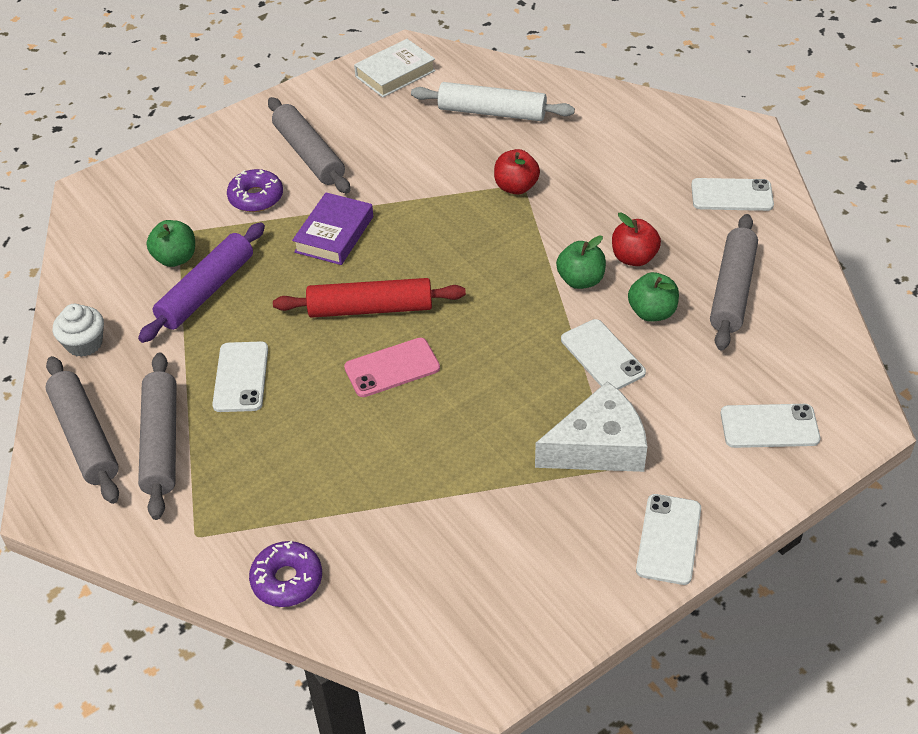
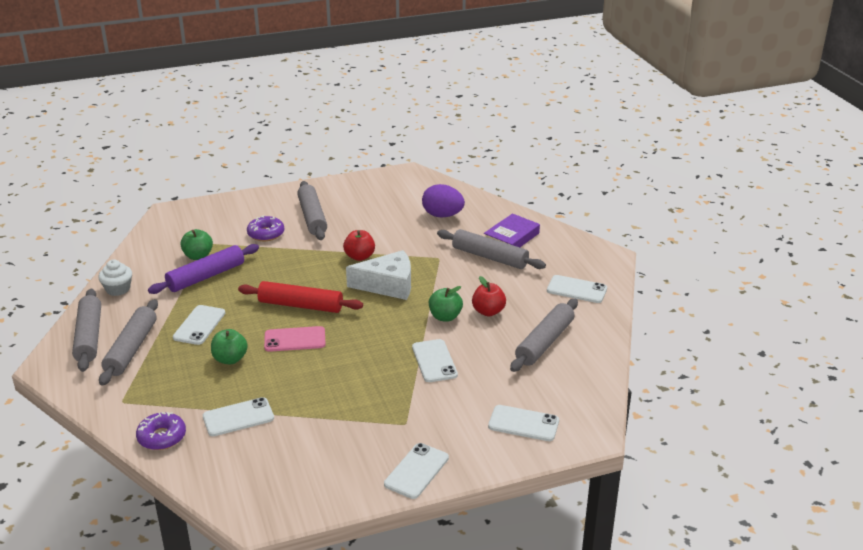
camera: 15 degrees right, 15 degrees down
(334, 234) = (302, 262): purple book -> purple book (511, 238)
(380, 518) = (238, 417): none -> white phone
(395, 73) = (393, 184): white book -> none
(492, 112) = (442, 215): white rolling pin -> purple egg
(516, 187) = (433, 258): red apple -> red apple (359, 257)
(591, 168) = (490, 257): none -> grey rolling pin
(598, 446) = (401, 410): white cheese -> white cheese (388, 285)
(652, 312) = (482, 344): green apple -> green apple (230, 359)

